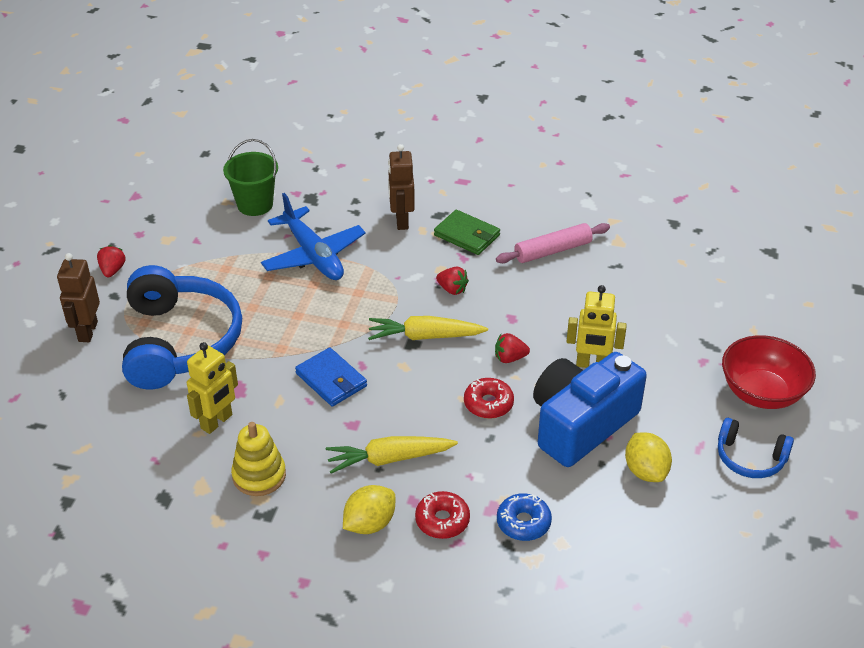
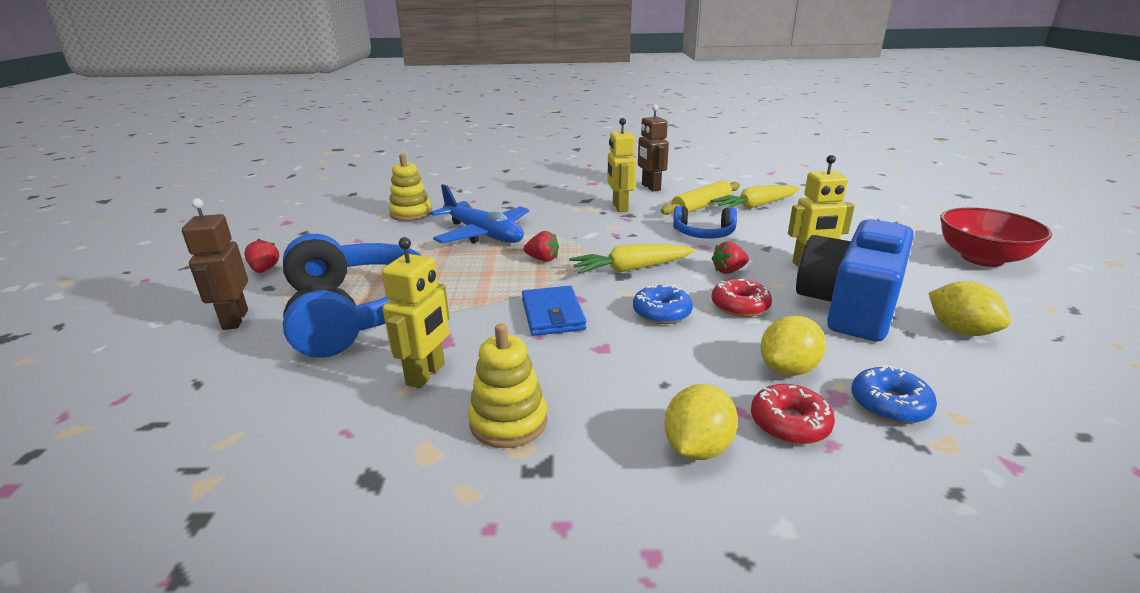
camera: 15 degrees left, 15 degrees down
(255, 204) = (411, 213): green bucket -> yellow stacking toy
(331, 380) = (552, 314): blue wallet -> blue wallet turned 45 degrees clockwise
(390, 459) = (671, 372): yellow carrot -> yellow carrot (756, 206)
(401, 221) = (555, 207): brown robot -> brown robot (650, 187)
(419, 397) = (661, 312): none -> blue donut
(452, 289) = (633, 237): red strawberry -> red strawberry (543, 259)
(467, 235) = (619, 207): green wallet -> yellow robot
(477, 476) = (788, 369): none -> yellow lemon
(552, 250) = (701, 206): pink rolling pin -> yellow rolling pin
(750, 458) = (1041, 303): blue headphones -> blue headphones (704, 234)

